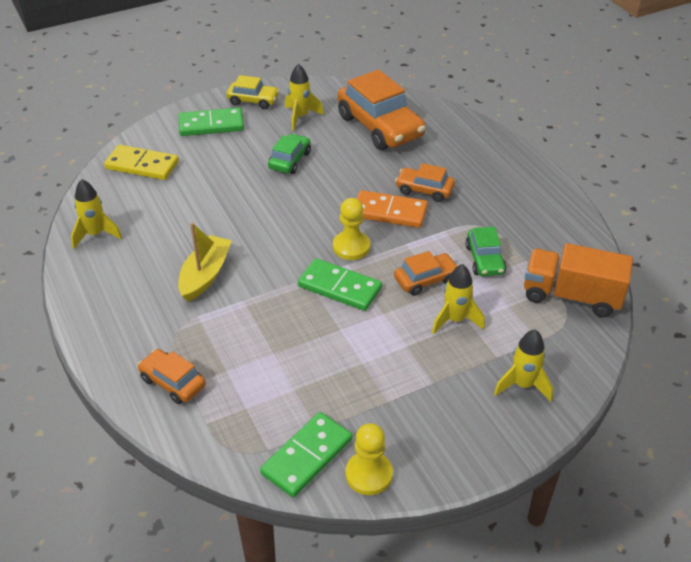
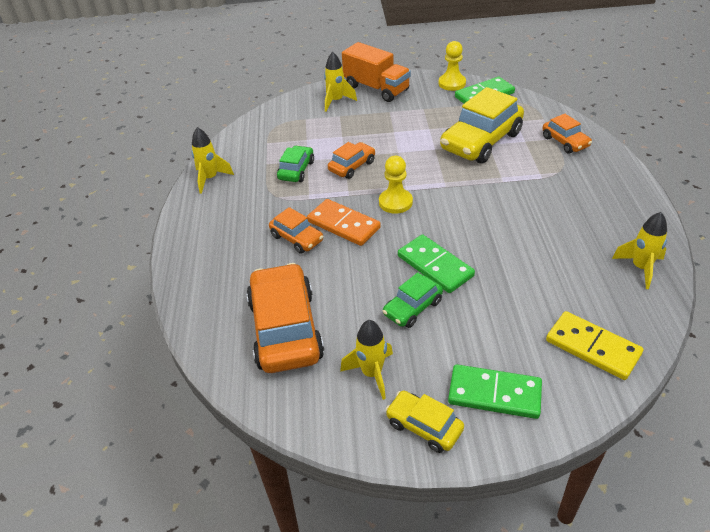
camera: 155 degrees left, 0 degrees up
(205, 275) = (531, 206): yellow boat -> none
(285, 356) = (481, 141): none -> yellow car
(339, 287) = (421, 174): green domino -> green domino (435, 266)
(425, 280) = (352, 166): orange car -> orange car turned 135 degrees clockwise
(455, 320) = (350, 139): yellow rocket -> yellow rocket (210, 179)
(571, 296) = (259, 136): orange truck -> orange truck (376, 88)

